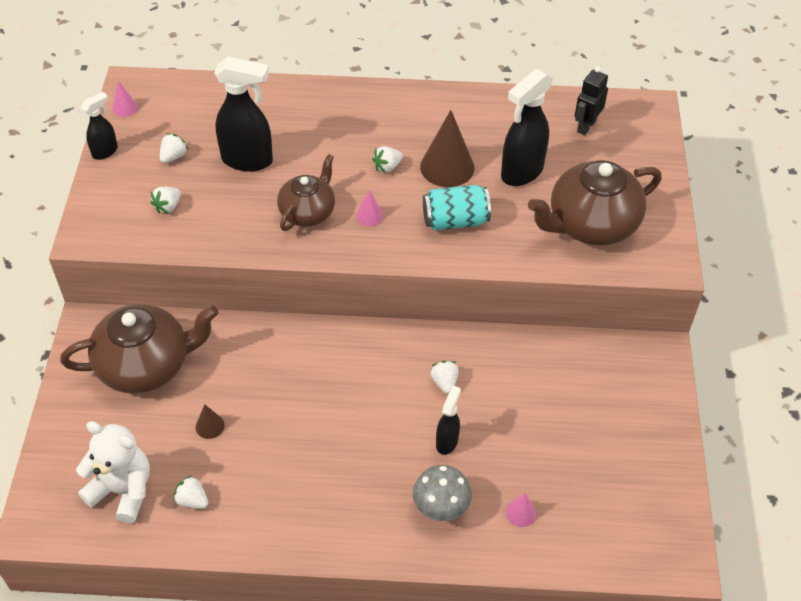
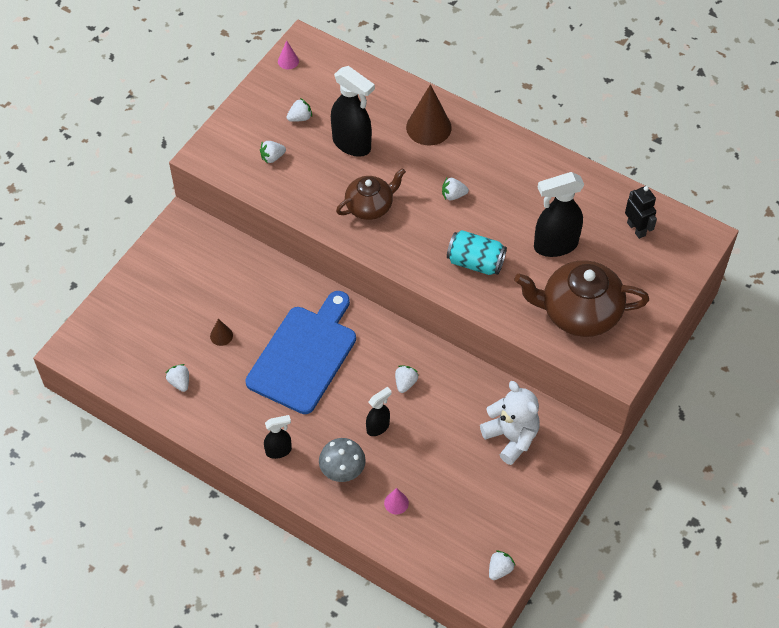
camera: 30 degrees right, 5 degrees up
(105, 151) = (253, 92): black spray bottle -> black spray bottle (279, 451)
(123, 490) = (139, 353): white teddy bear -> white teddy bear (511, 437)
(146, 365) = (204, 270): brown teapot -> none
(317, 404) = (304, 355): none -> blue cutting board
(369, 216) = (413, 229): pink cone -> none
(447, 167) = (499, 215): brown cone -> brown cone (428, 127)
(586, 126) = (636, 229): black robot -> black robot turned 90 degrees clockwise
(674, 528) = (499, 569): none -> white strawberry

